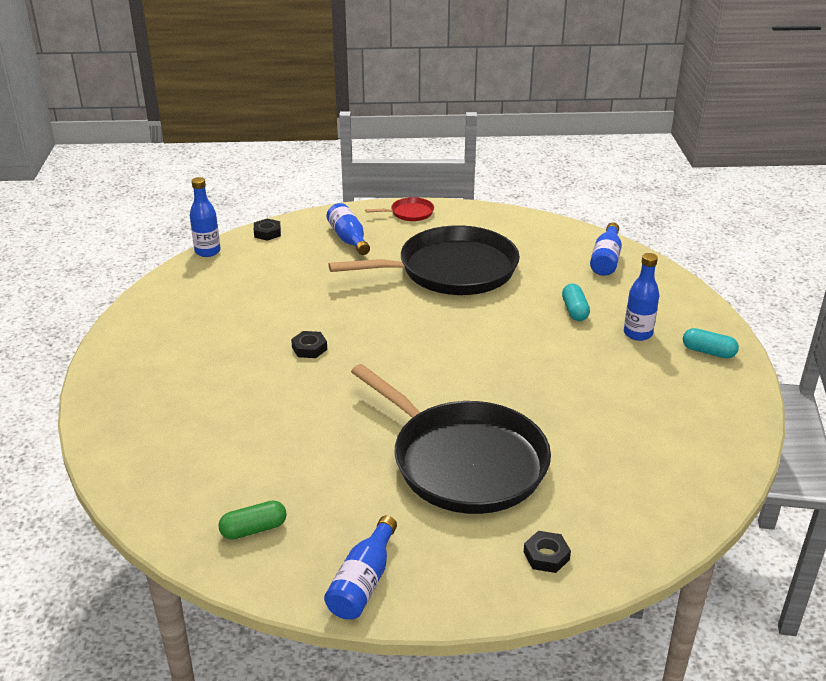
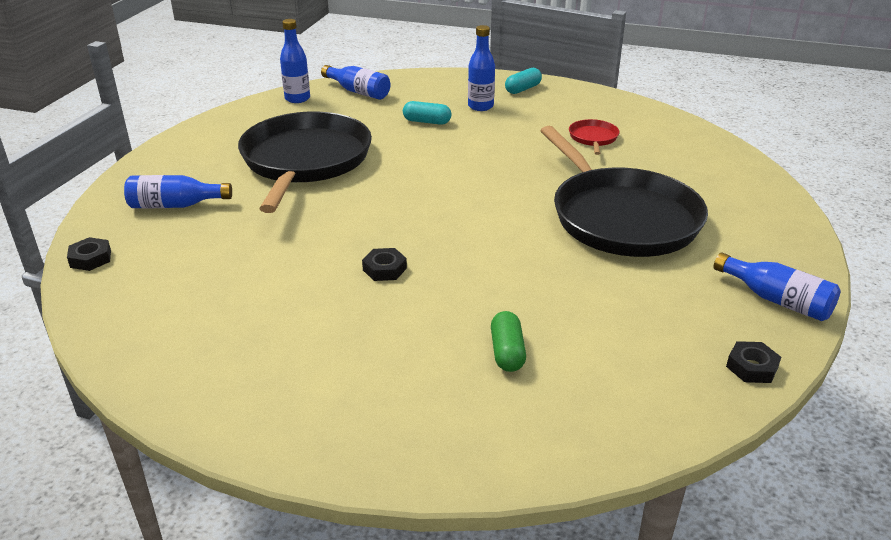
camera: 70 degrees left, 0 degrees up
(207, 251) = (81, 314): blue bottle -> blue bottle (297, 99)
(254, 529) = (692, 355): green capsule -> green capsule (507, 352)
(409, 213) = (163, 160): red pan -> red pan (593, 138)
(463, 461) = (621, 217): black pan -> black pan turned 90 degrees clockwise
(546, 556) = (751, 206): black nut -> black nut (751, 367)

